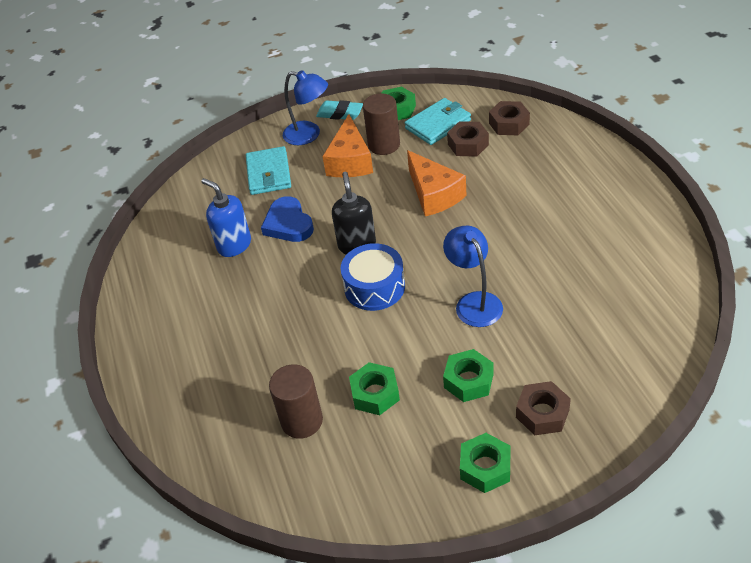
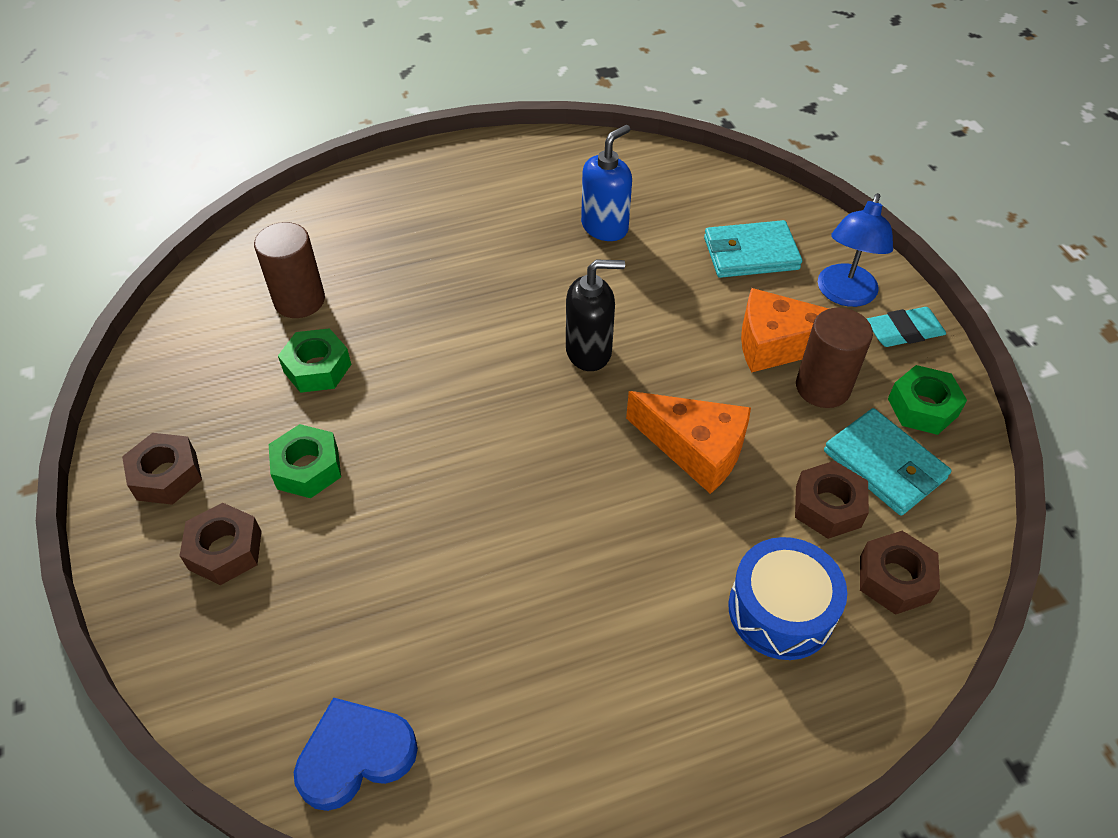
camera: 85 degrees right, 5 degrees up
(288, 224) = (641, 278): blue heart -> blue heart (355, 755)
(340, 113) = (904, 331): turquoise eraser -> turquoise eraser turned 60 degrees clockwise
(374, 287) = (502, 370): blue drum -> blue drum (781, 610)
(434, 194) = (695, 449): orange cheese -> orange cheese turned 120 degrees counterclockwise
(474, 302) = (449, 486): blue lamp -> none
(485, 467) = (166, 475): green nut -> brown nut

